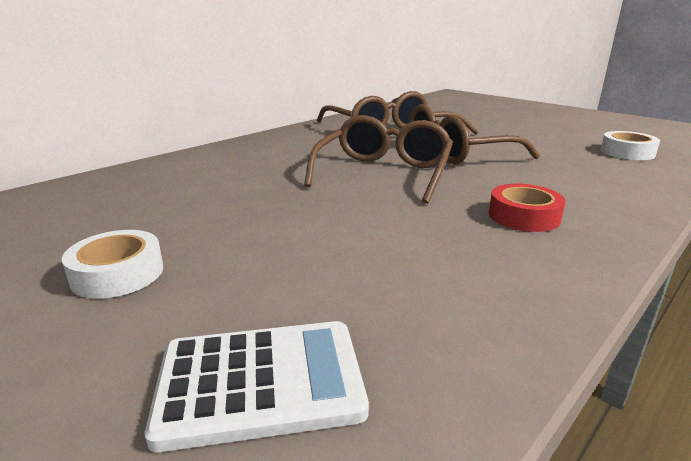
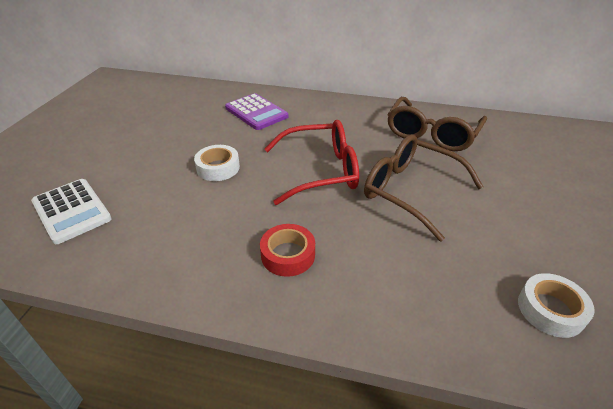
camera: 60 degrees right, 15 degrees up
(118, 273) = (135, 143): white tape -> white tape (218, 168)
(202, 176) = (256, 112): none -> purple calculator
(384, 173) = (320, 171): brown glasses -> red glasses

